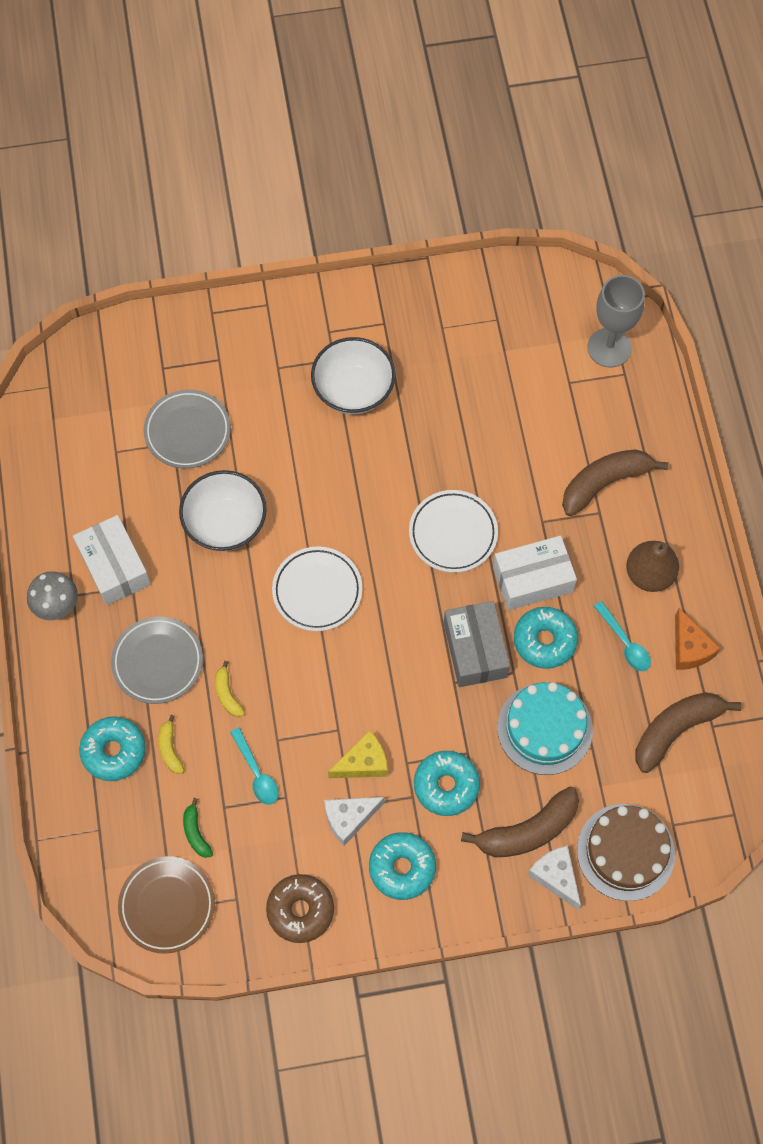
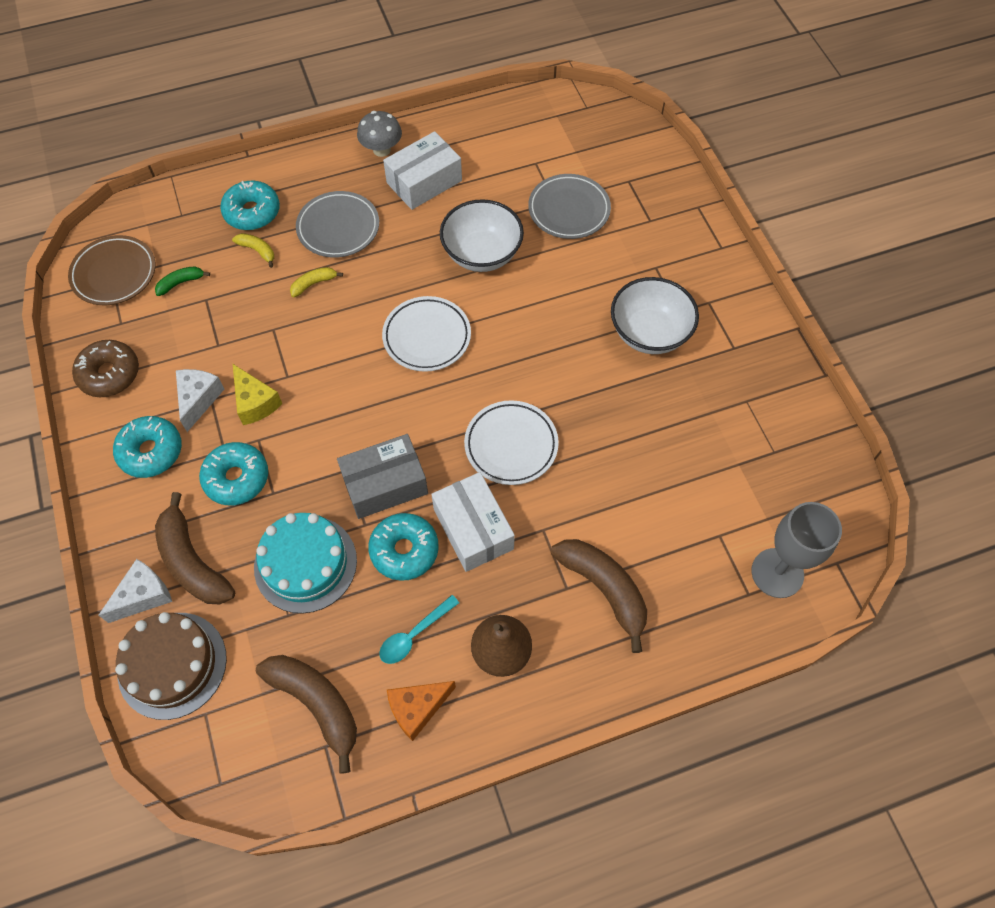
camera: 80 degrees right, 5 degrees down
(170, 749) = (257, 251): yellow banana -> yellow banana turned 60 degrees clockwise
(256, 773) = (239, 318): turquoise spoon -> none
(349, 819) = (198, 399): white cheese -> white cheese turned 45 degrees clockwise

